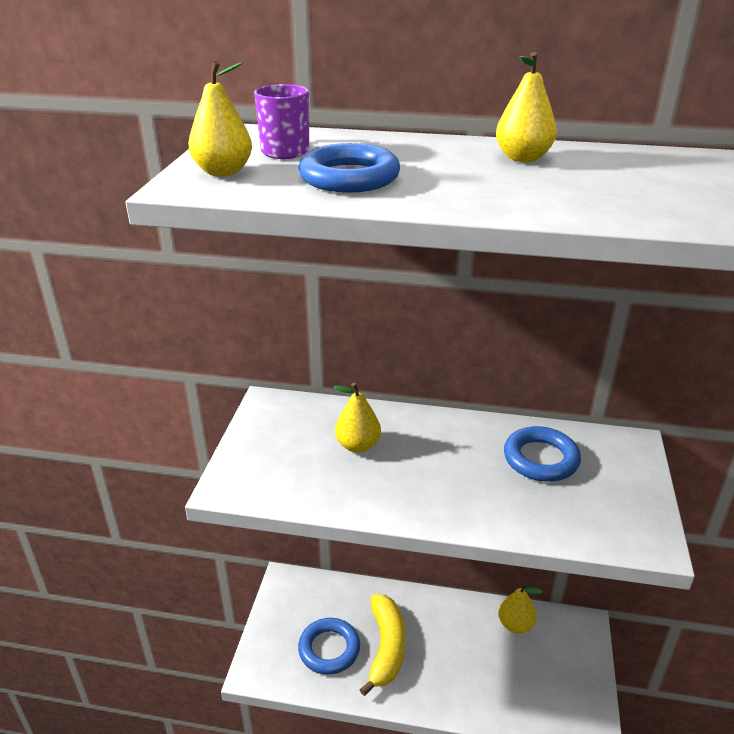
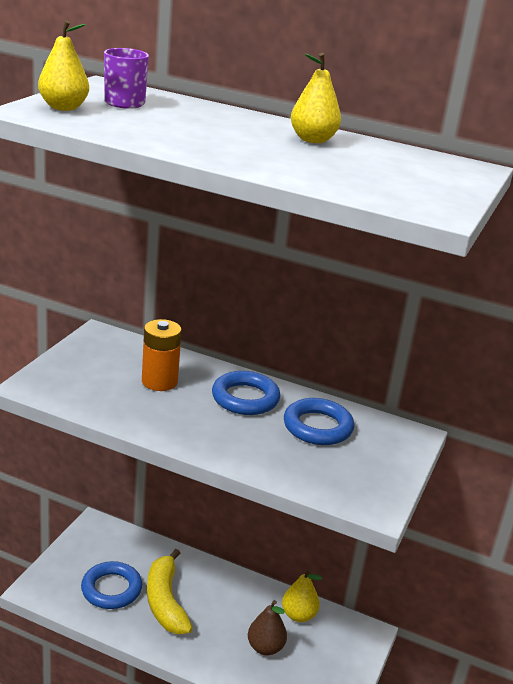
camera: 10 degrees right, 5 degrees down
(349, 177) = (157, 127): blue ring -> blue ring (245, 398)
(358, 445) = (159, 381): yellow pear -> orange battery
(386, 647) = (165, 602): yellow banana -> yellow banana turned 150 degrees clockwise
(500, 670) = (265, 647): none -> brown pear

